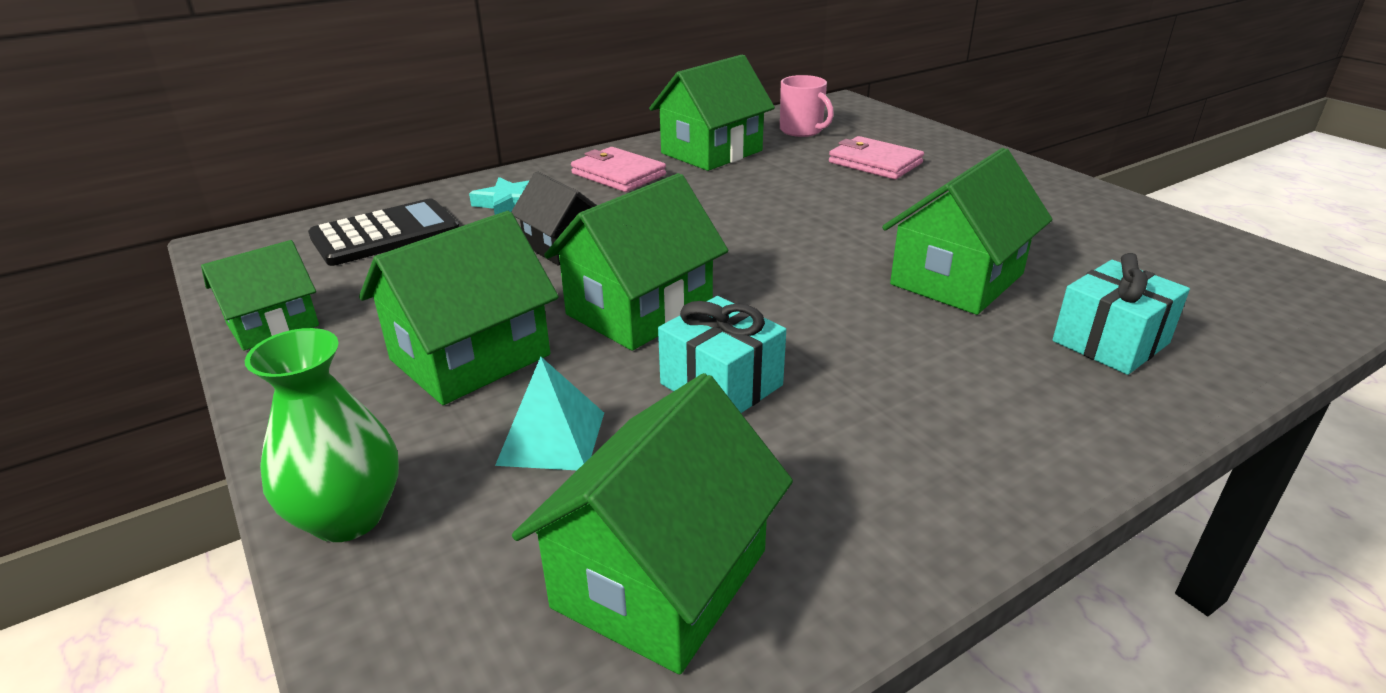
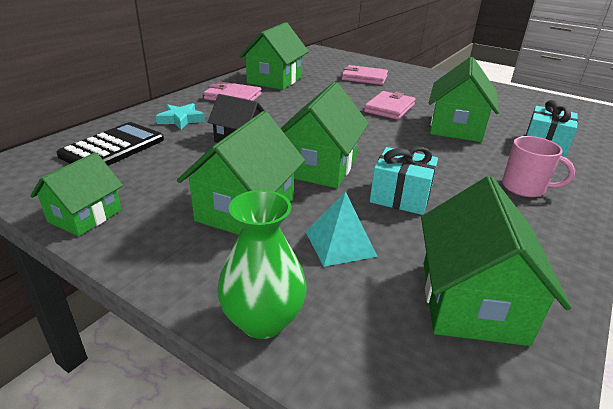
camera: 25 degrees left, 0 degrees up
(802, 130) = (312, 65): pink mug -> pink mug (524, 188)
(863, 226) = (389, 108): none -> pink wallet

